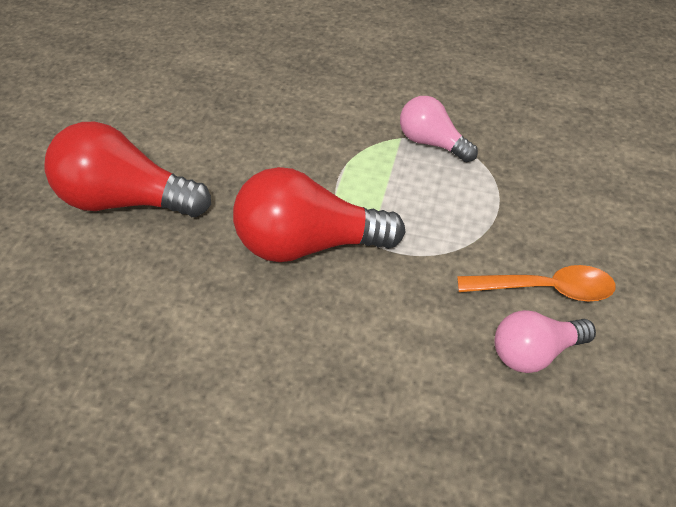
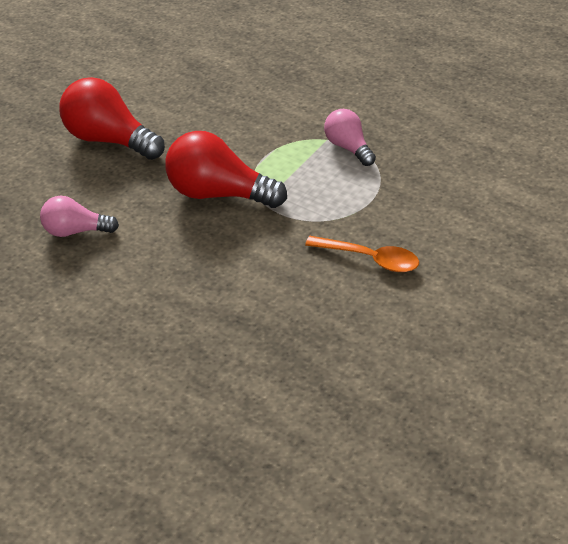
camera: 20 degrees right, 5 degrees down
(534, 352) = (336, 293): pink light bulb -> pink light bulb (76, 231)

